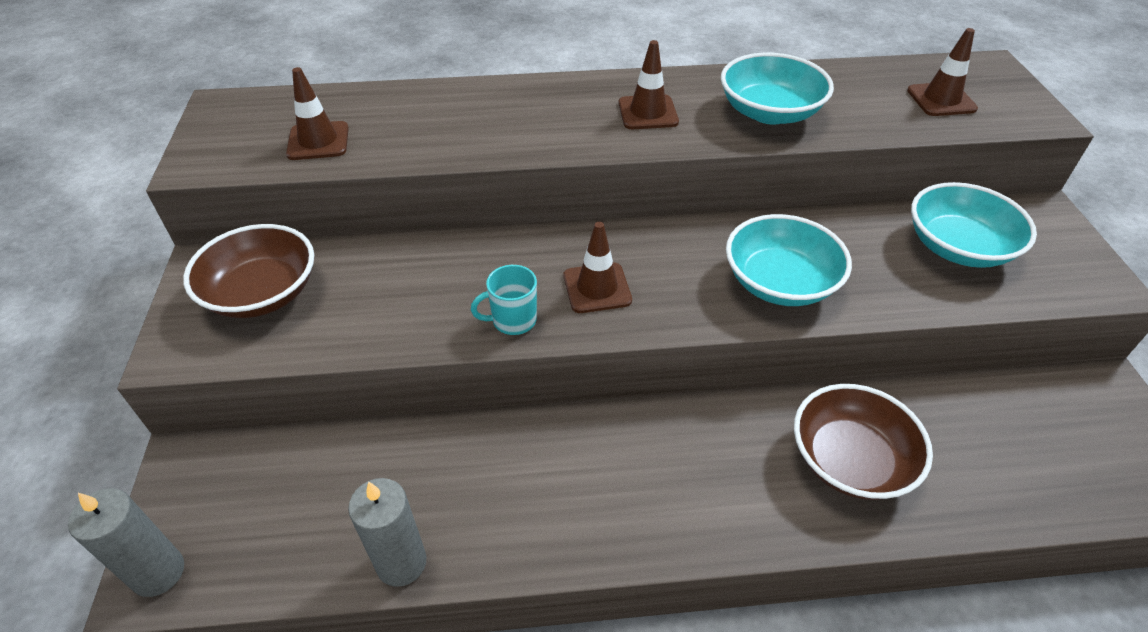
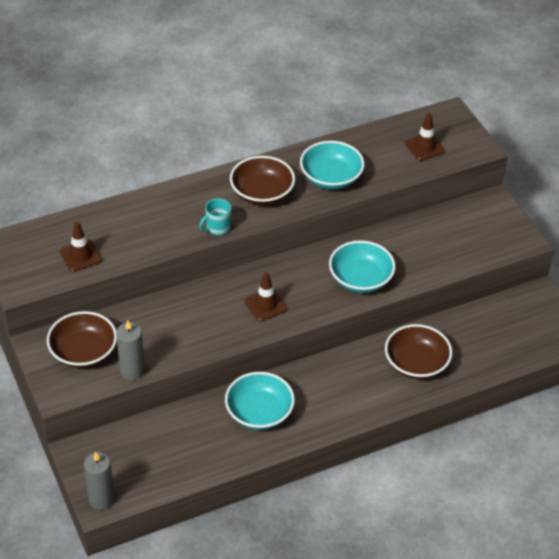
camera: 20 degrees left, 0 degrees up
(401, 562) = (217, 464): grey candle -> grey candle (132, 371)
(512, 320) = (229, 333): turquoise mug -> turquoise mug (217, 228)
(648, 113) = (262, 193): brown traffic cone -> brown bowl
(958, 247) = (449, 235): turquoise bowl -> turquoise bowl (259, 412)

